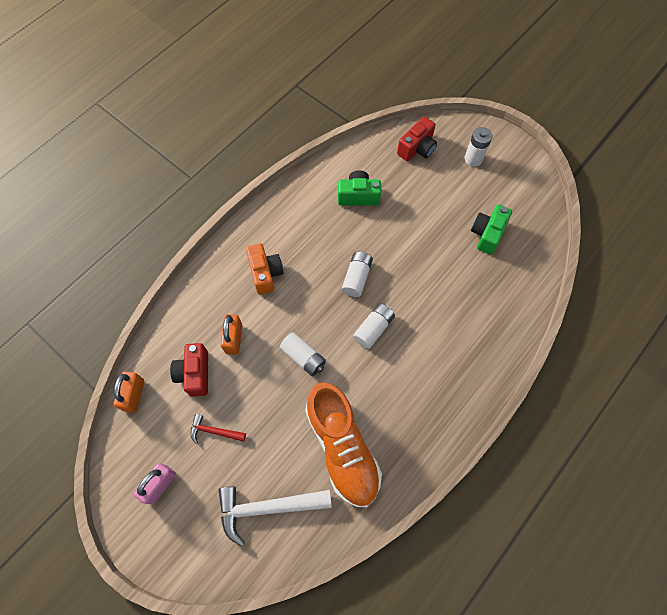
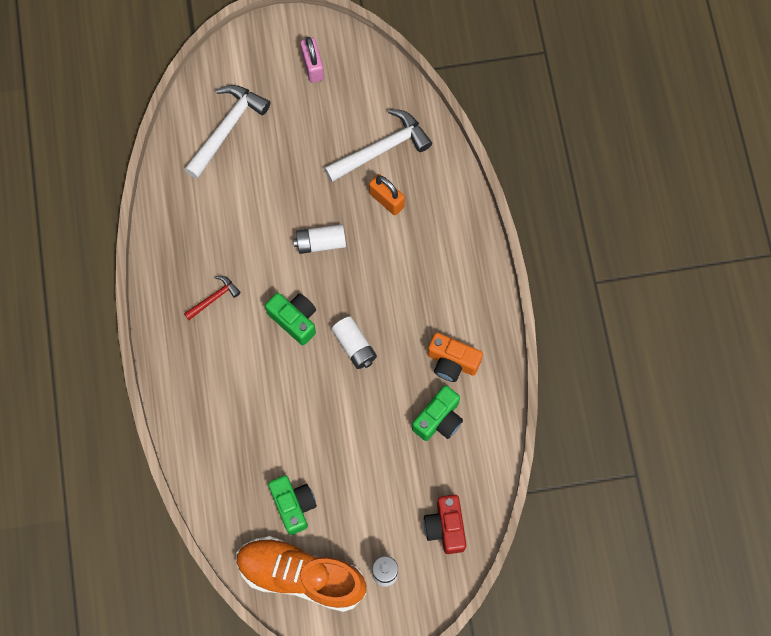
camera: 130 degrees right, 5 degrees up
(134, 395) = (403, 92): orange padlock -> none
(195, 373) = (382, 149): red camera -> white hammer
(214, 431) = (319, 131): red hammer -> red hammer (214, 298)
(265, 273) = (427, 271): orange camera -> orange camera (452, 362)
(342, 448) = (221, 214): orange shoe -> orange shoe (301, 575)
(373, 329) = (294, 320): white battery -> green camera

